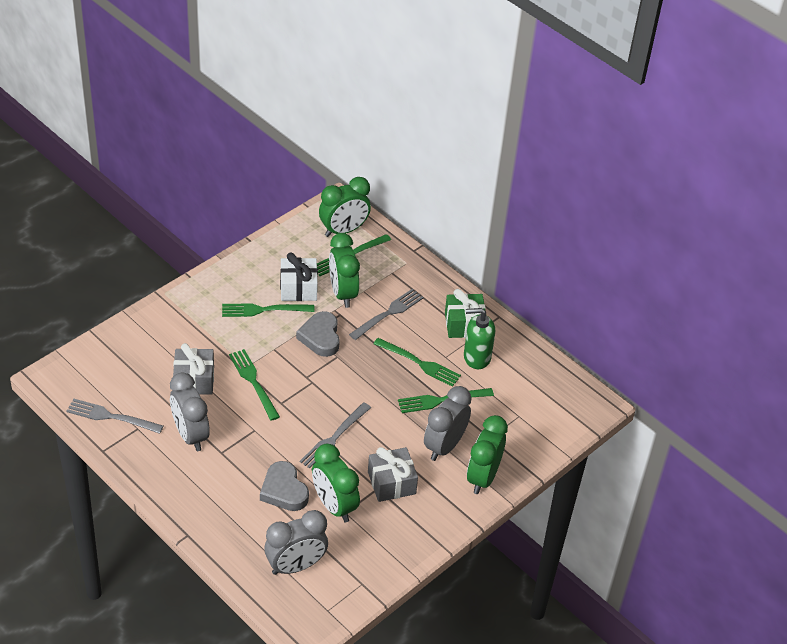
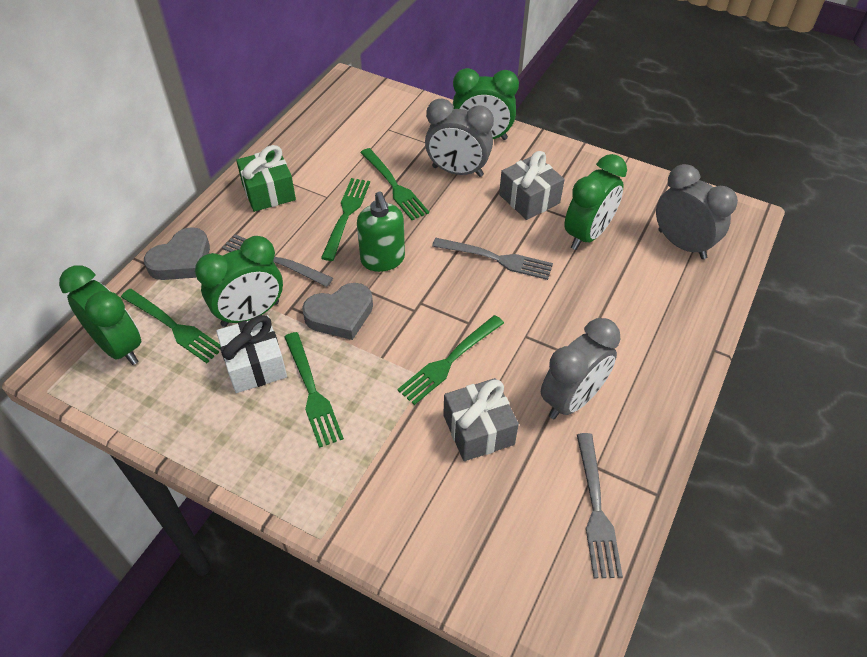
camera: 105 degrees left, 5 degrees up
(284, 490) = (595, 281): grey heart -> grey heart (182, 260)
(476, 357) = (317, 172): green soap dispenser -> green soap dispenser (383, 259)

